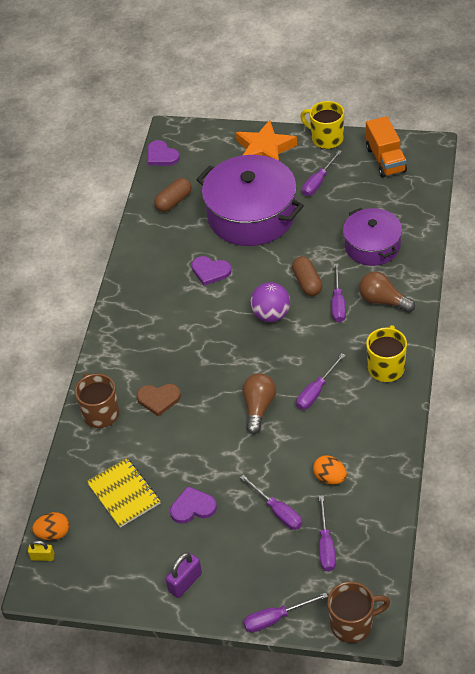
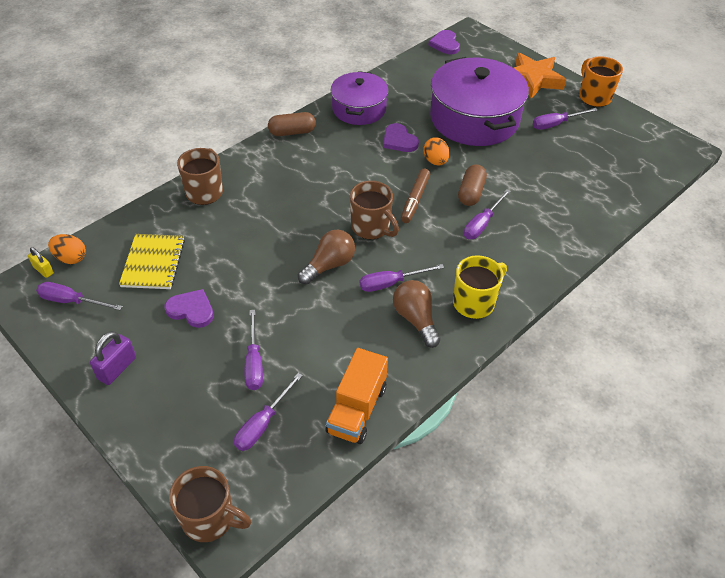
camera: 30 degrees right, 0 degrees up
(158, 399) = (258, 209): brown heart -> none
(174, 201) = (422, 78): brown capsule -> brown capsule (292, 132)
(185, 582) = (117, 368): purple padlock -> purple padlock turned 45 degrees counterclockwise
(260, 358) = (371, 227): none -> brown mug
(271, 315) = (415, 200): purple ball -> brown marker
(276, 618) = (151, 458): purple screwdriver -> purple screwdriver (72, 301)
(326, 138) = (594, 97): yellow mug -> orange mug
(330, 478) = (328, 365): orange egg -> orange egg (435, 161)
(372, 246) = (557, 196): purple pot -> purple pot (359, 109)
(383, 301) = (525, 245): brown light bulb -> brown light bulb (415, 319)
(385, 160) = (634, 138): orange truck -> orange truck (357, 409)

